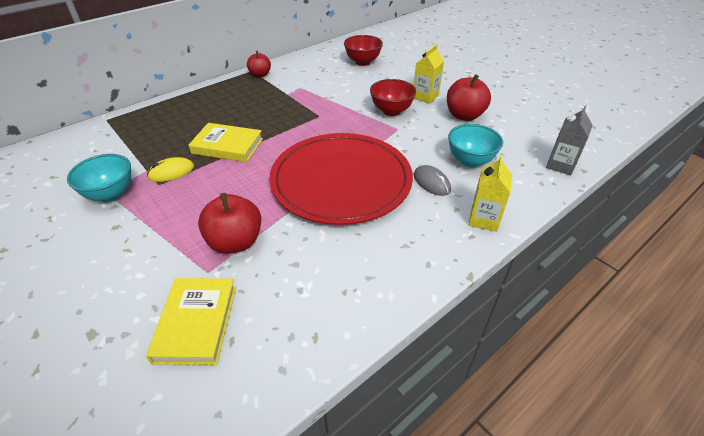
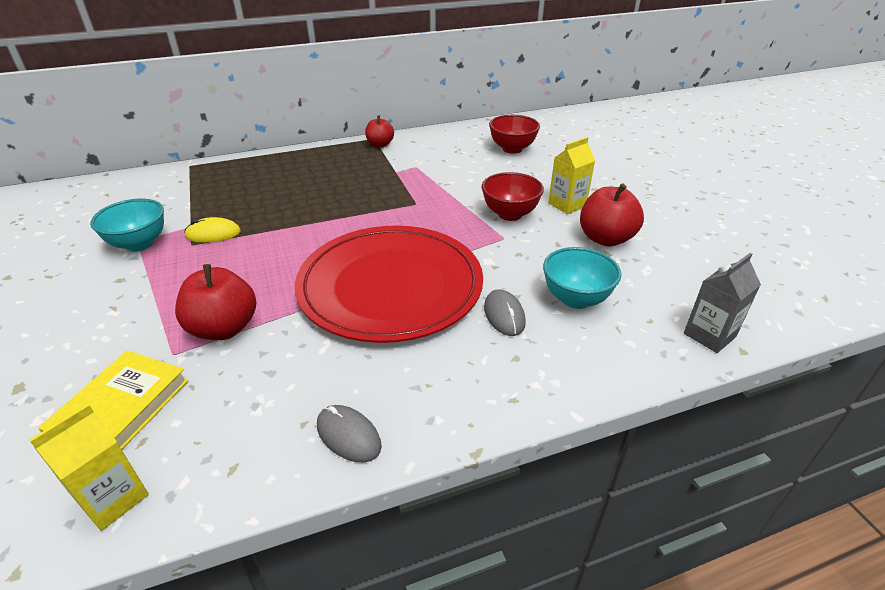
camera: 20 degrees right, 5 degrees down
(227, 146) = (290, 218): yellow book -> none
(381, 290) = (348, 435): none -> grey mouse
(484, 219) = (545, 381): yellow carton -> yellow carton (113, 498)

